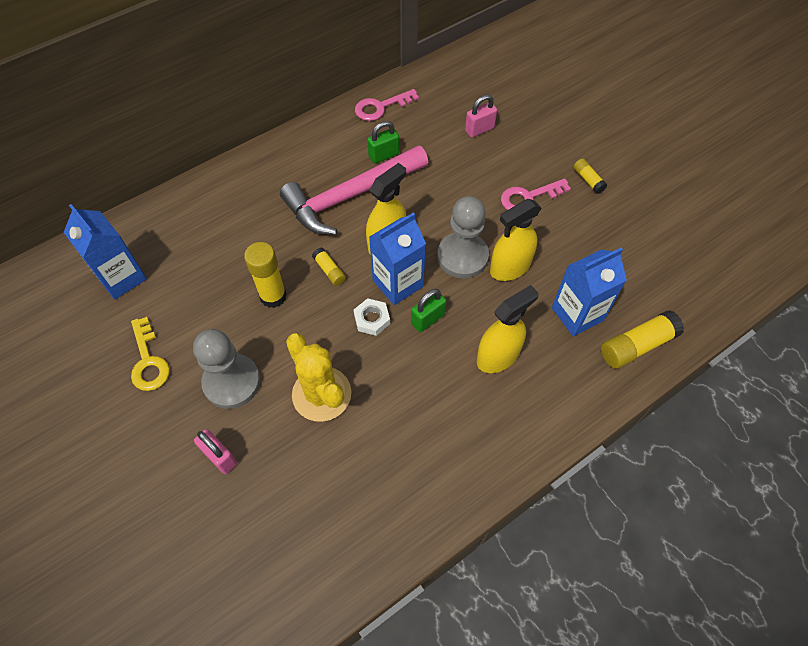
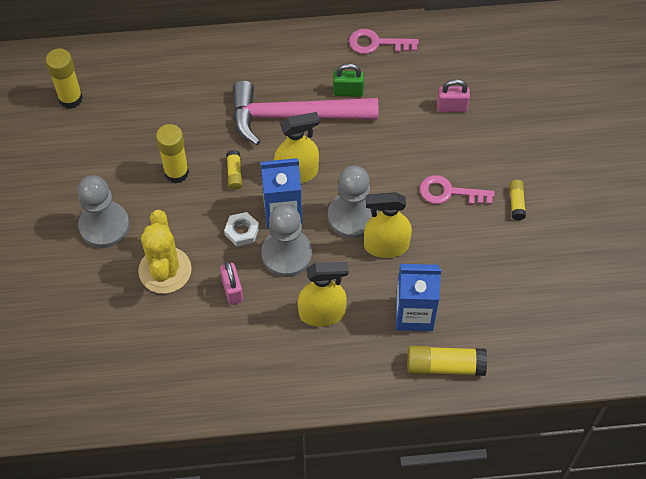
camera: 30 degrees right, 0 degrees up
(122, 277) = (70, 99): blue carton -> yellow glue stick
(148, 361) = (53, 177): yellow key -> none
(220, 457) = (63, 277): pink padlock -> pink padlock (232, 290)
(428, 319) = (286, 254): green padlock -> grey pawn

